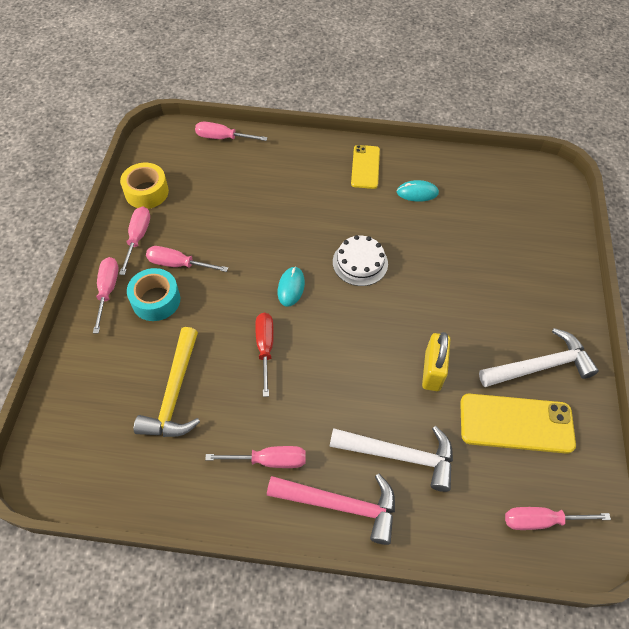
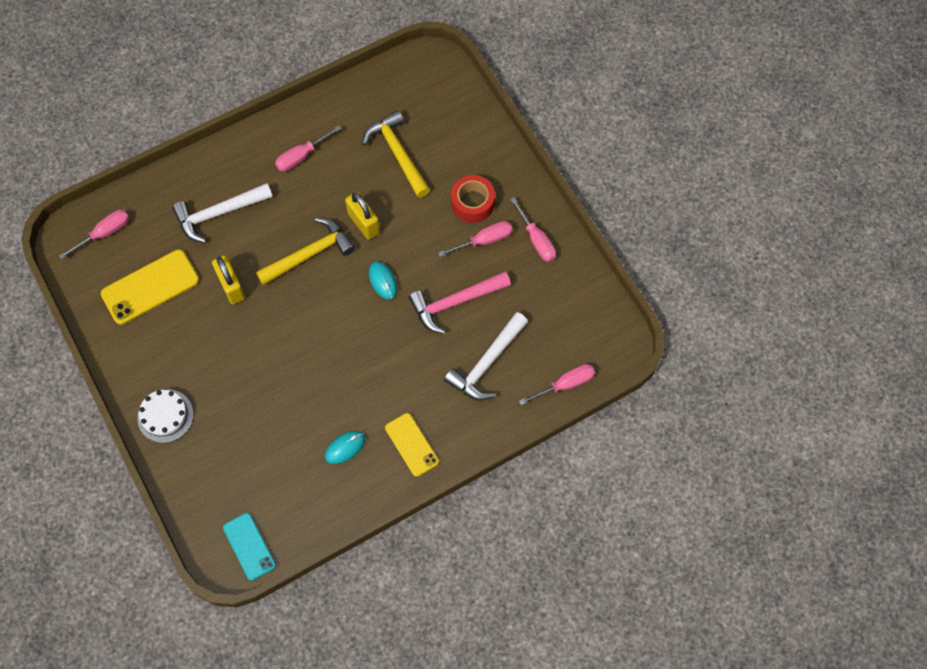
camera: 145 degrees right, 10 degrees up
(108, 290) = (514, 186): pink screwdriver -> none
(146, 192) = (572, 283): yellow tape -> none
(156, 300) = (472, 203): turquoise tape -> red tape
(265, 347) = (364, 223): red screwdriver -> yellow padlock
(337, 352) = (310, 254): none -> yellow hammer
(340, 505) = (238, 161): pink hammer -> pink hammer (455, 302)
(360, 263) = (345, 339): white cake -> white cake (165, 416)
(532, 176) = (249, 546): none -> turquoise phone
(540, 366) = (152, 344): white hammer -> white hammer (487, 363)

